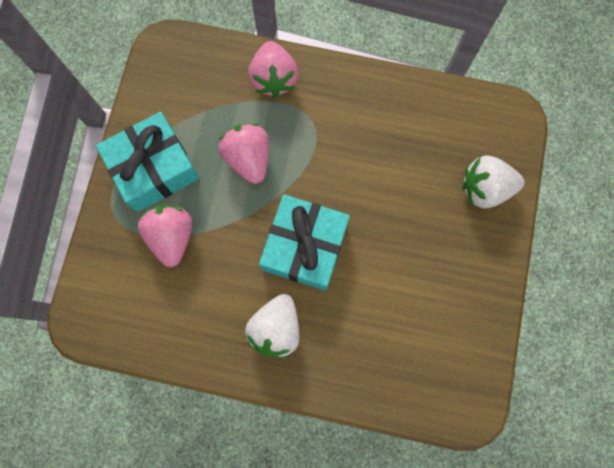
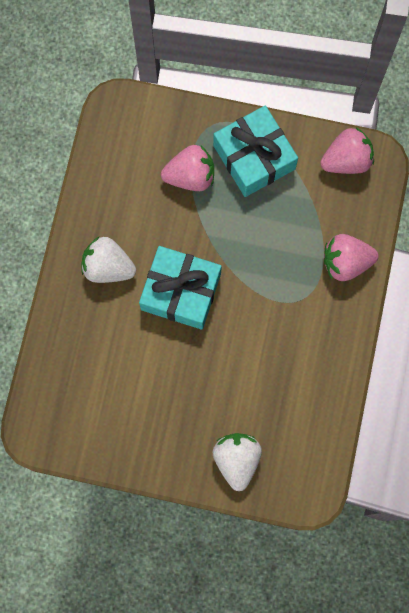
camera: 90 degrees right, 0 degrees up
(248, 159) = (264, 240): pink strawberry -> pink strawberry (346, 160)

